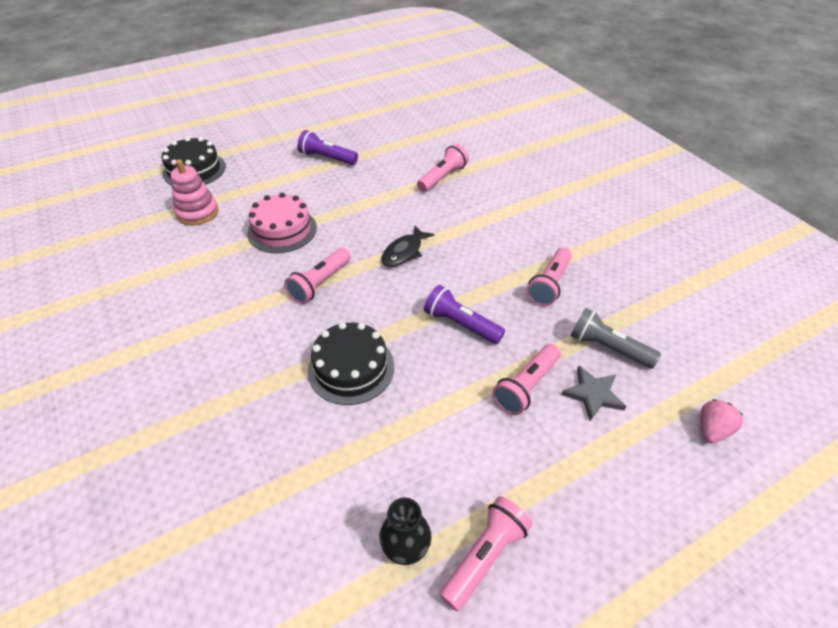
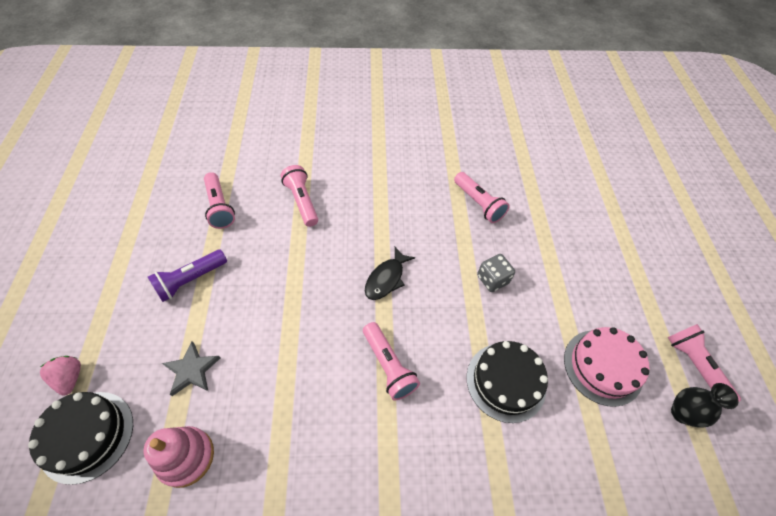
camera: 65 degrees left, 10 degrees up
(282, 230) = (285, 371): pink cake -> pink cake (602, 367)
(404, 252) = (386, 279): black fish -> black fish turned 60 degrees clockwise
(461, 324) = (492, 279): purple flashlight -> grey dice
(526, 386) = (569, 270): pink flashlight -> pink flashlight (219, 207)
(593, 394) = (588, 237): grey star -> grey star (192, 370)
(608, 348) = (553, 206): grey flashlight -> none
(712, 430) = (633, 197): pink strawberry -> pink strawberry (70, 378)

